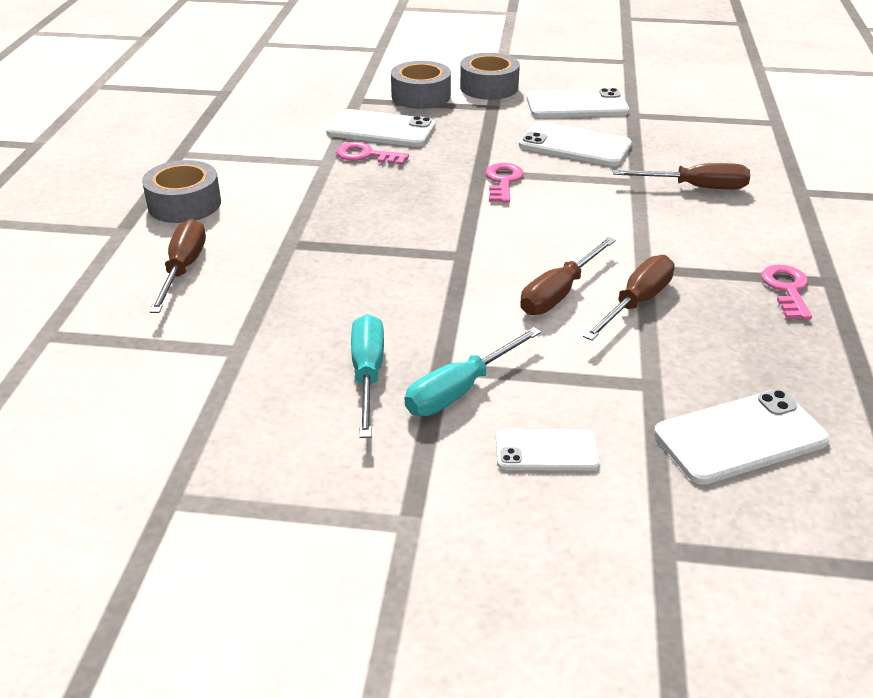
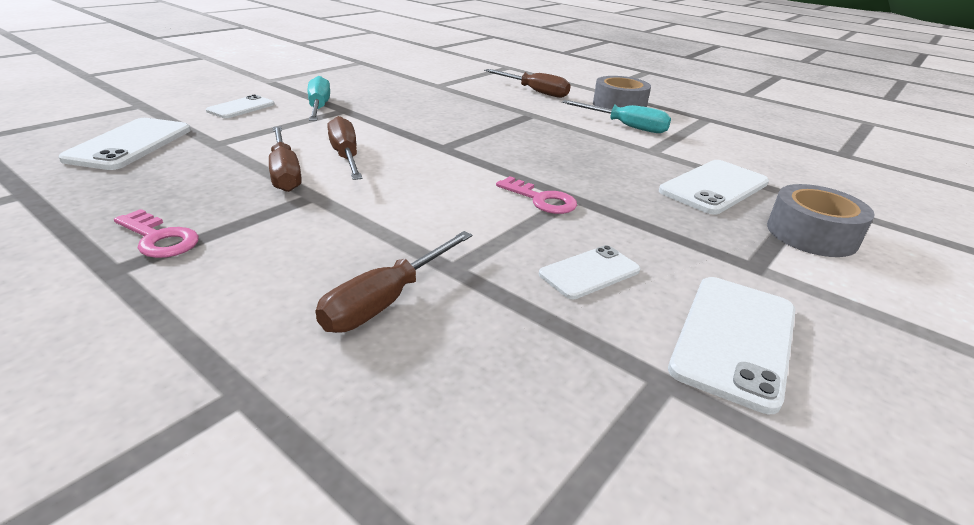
camera: 120 degrees right, 5 degrees down
(366, 155) = (654, 166): pink key -> none
(367, 374) = (370, 97): turquoise screwdriver -> turquoise screwdriver (625, 126)
(489, 87) = (838, 291): grey tape -> none
(574, 145) = (589, 272): white phone -> white phone, size x0.62

